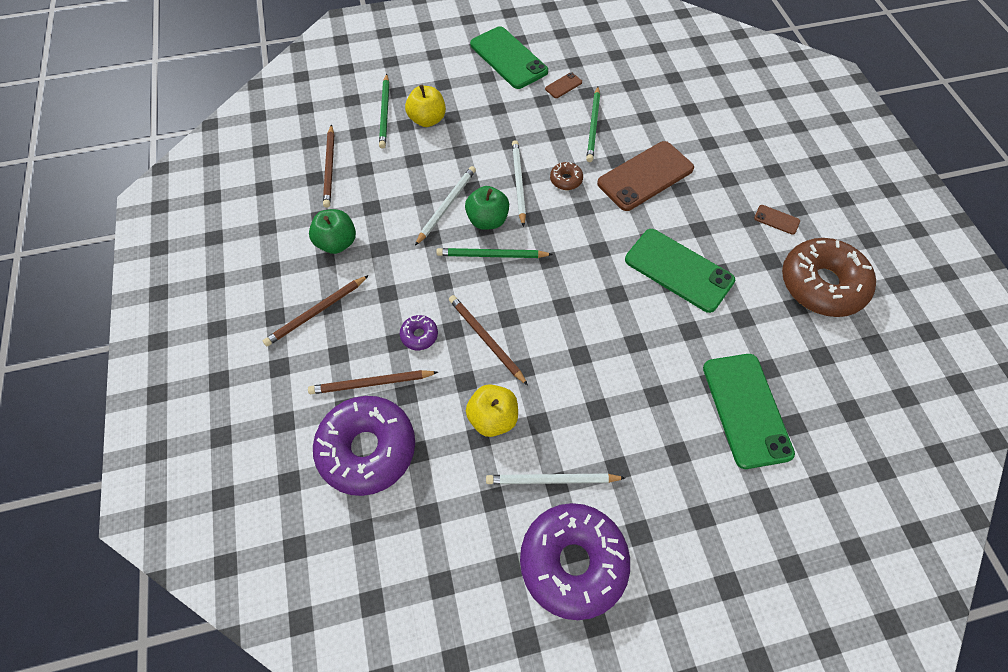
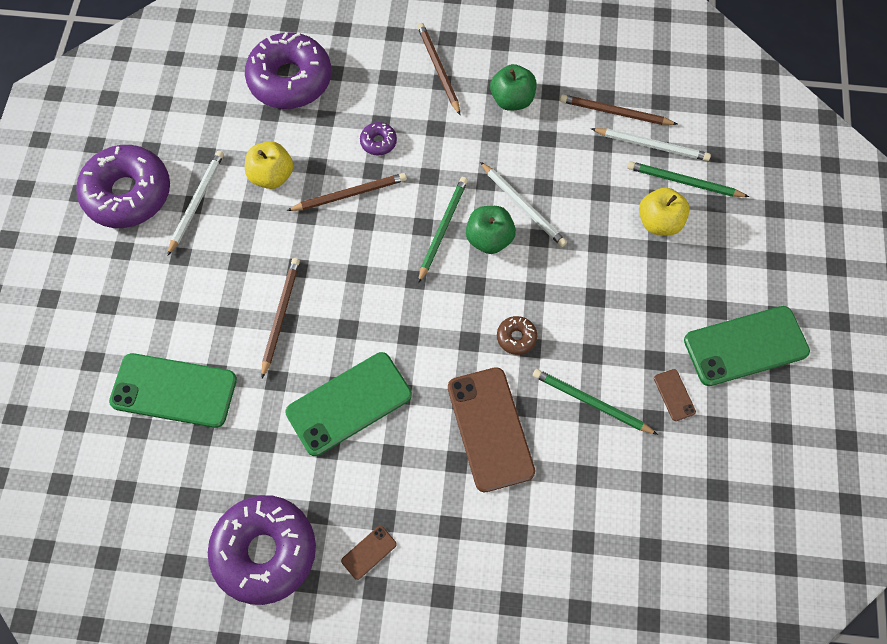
camera: 110 degrees right, 5 degrees up
(372, 383) = (347, 95): brown pencil -> brown pencil (280, 316)
(518, 183) = (529, 286): white pencil -> white pencil (651, 145)
(821, 284) = (265, 551): brown donut -> purple donut

